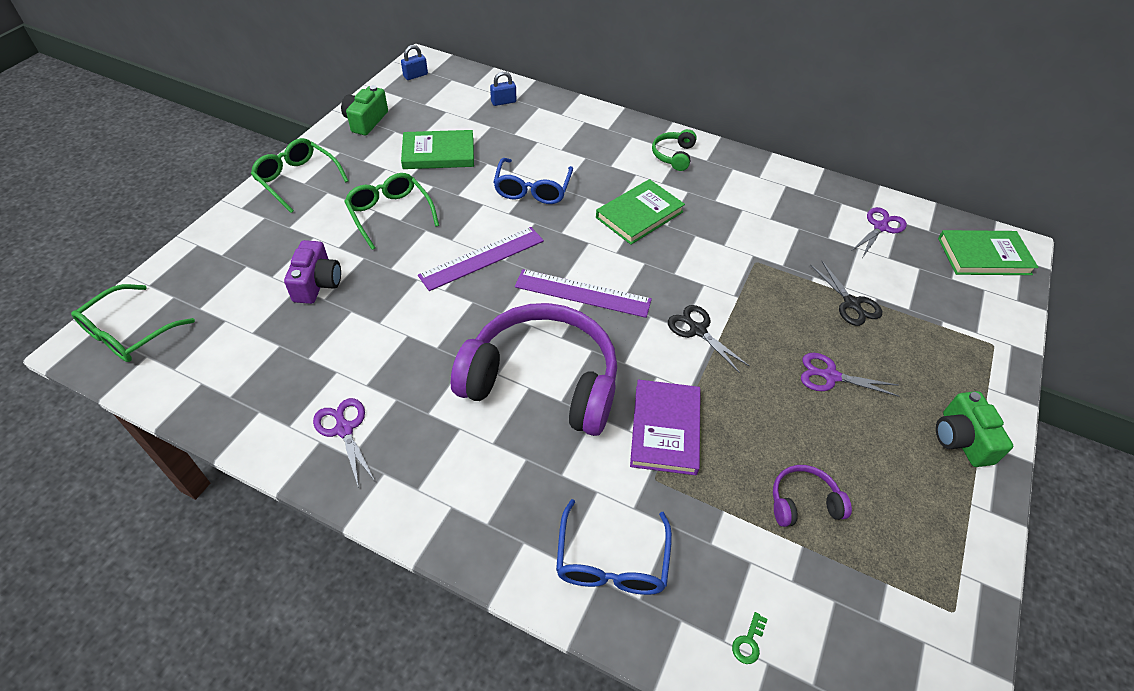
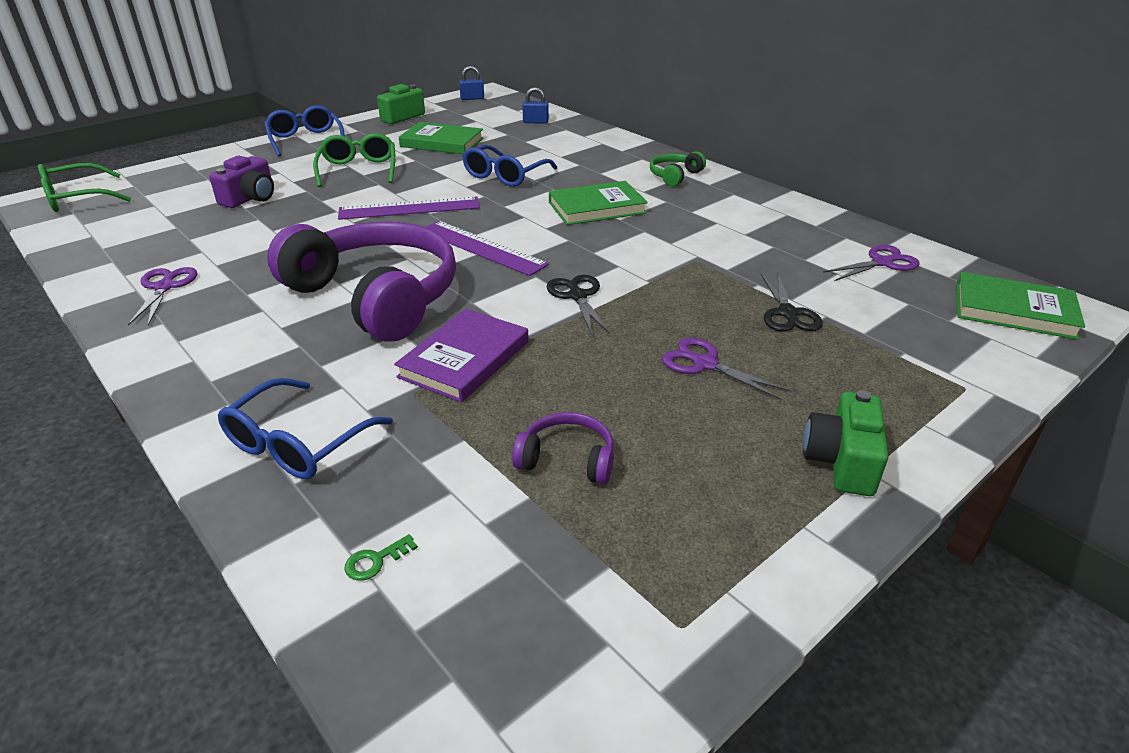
camera: 25 degrees right, 15 degrees down
(298, 180) = (306, 140): green glasses -> blue glasses

